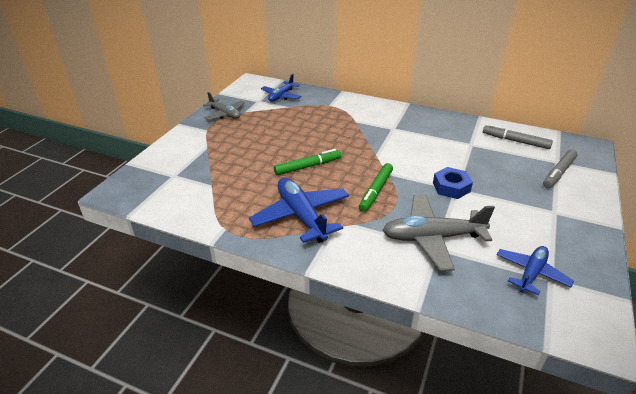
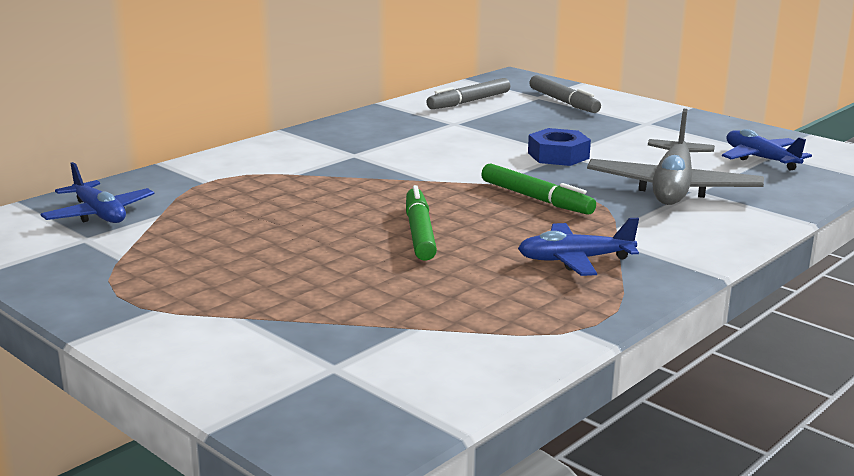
camera: 70 degrees left, 15 degrees down
(225, 114) = (100, 280): grey plane -> none
(301, 216) = (575, 260): blue plane -> blue plane, size x0.62

